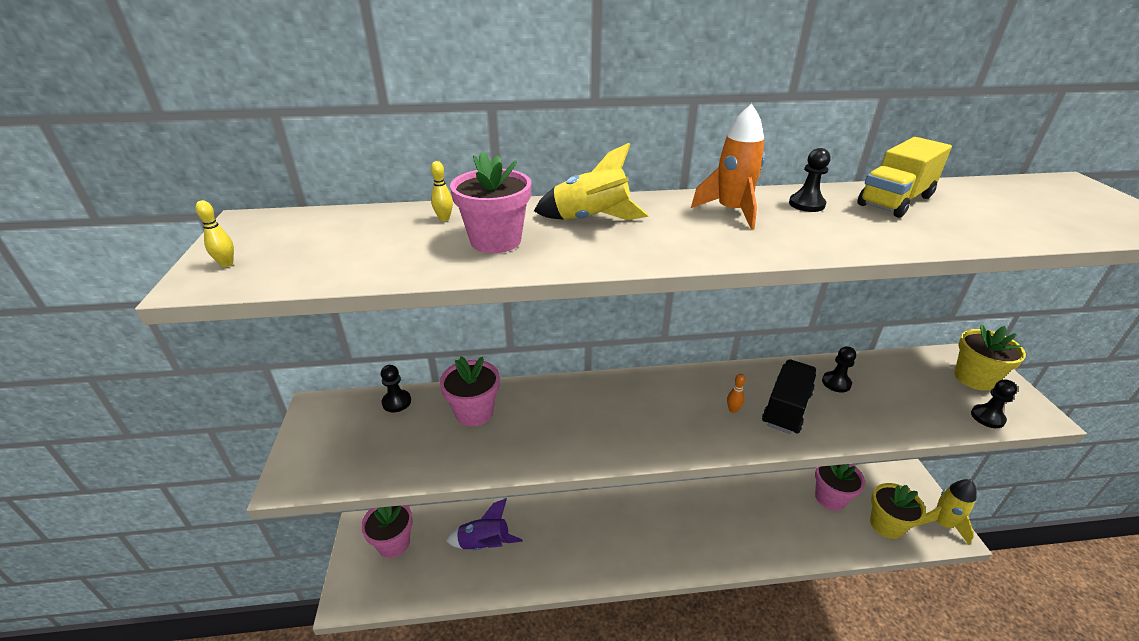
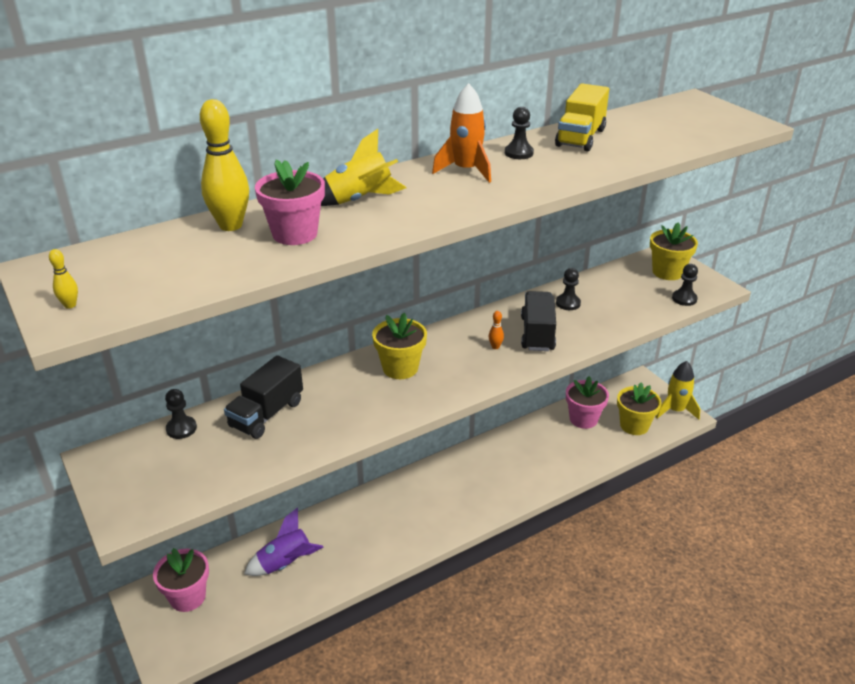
camera: 25 degrees left, 0 degrees up
(444, 218) = (230, 225): yellow bowling pin -> yellow bowling pin, size x2.34
(474, 412) = (267, 414): pink flower pot -> black truck
(623, 403) = (400, 368): none -> yellow flower pot

